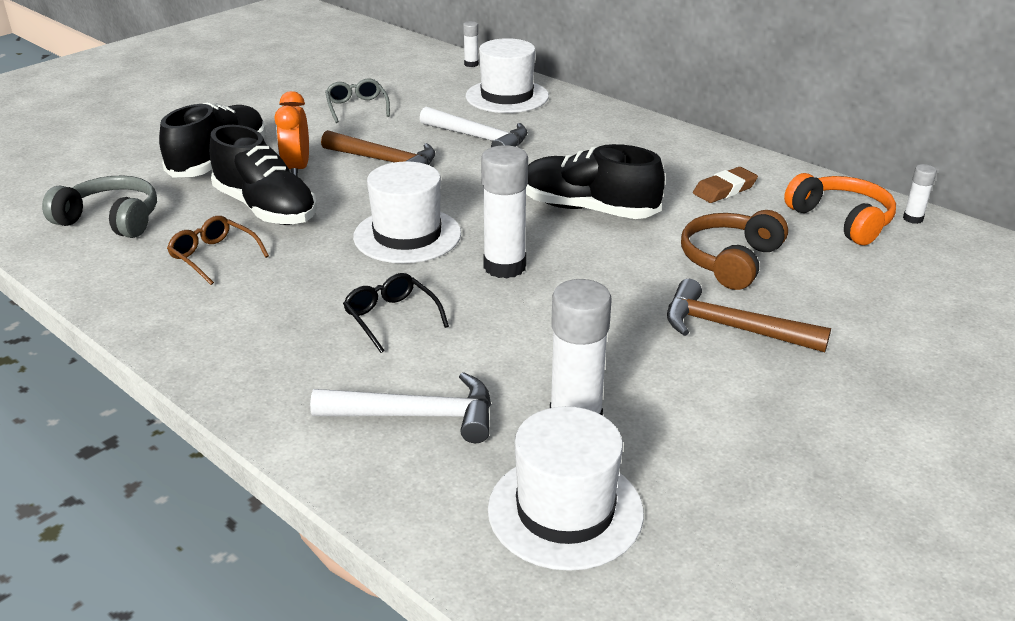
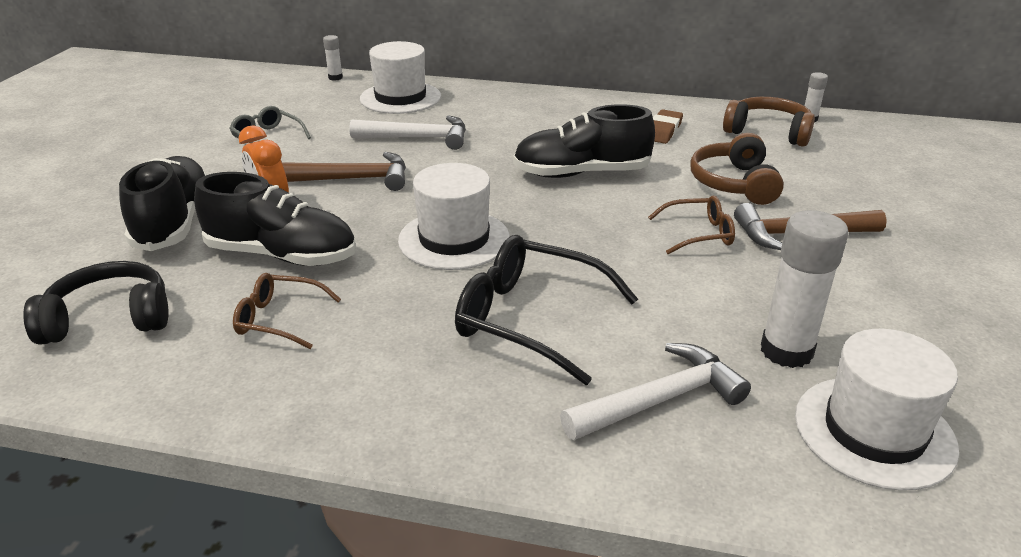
camera: 30 degrees left, 0 degrees up
(111, 220) = (109, 318): grey headphones -> black headphones
(391, 317) = (528, 318): black glasses -> black glasses, size x1.76
(504, 267) = (572, 241): white glue stick -> none
(630, 296) = (699, 234): none -> brown glasses
(841, 220) = (768, 132): orange headphones -> brown headphones

